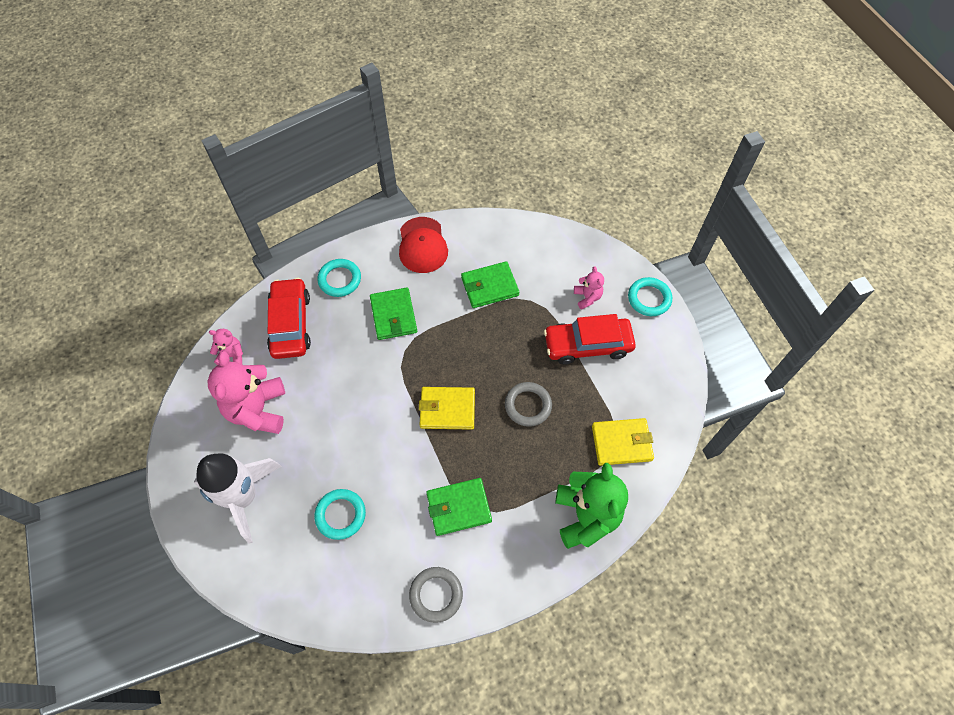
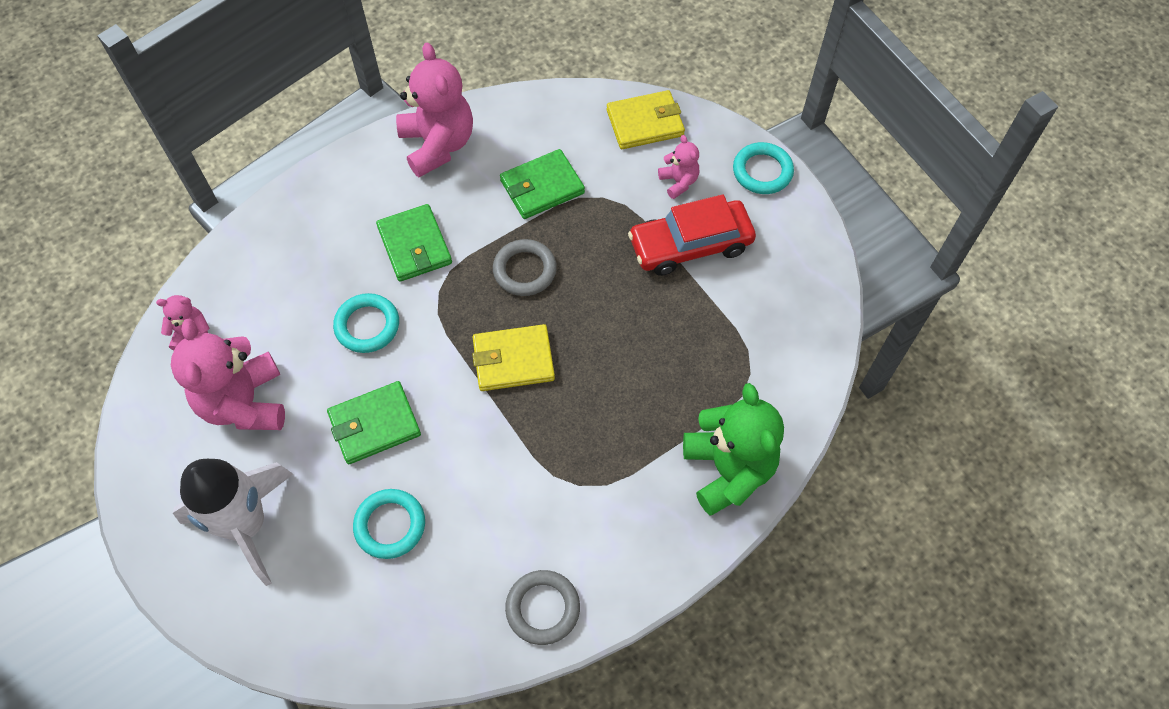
camera: 10 degrees left, 0 degrees up
(291, 324) = (270, 279): red car -> none
(340, 279) = (329, 208): turquoise ring -> turquoise ring (367, 325)
(422, 245) = (438, 145): red cap -> pink teddy bear
(459, 507) = (553, 487): green wallet -> green wallet (374, 424)
(528, 405) = (623, 337): grey ring -> grey ring (524, 270)
(621, 443) = (759, 367): yellow wallet -> yellow wallet (645, 123)

